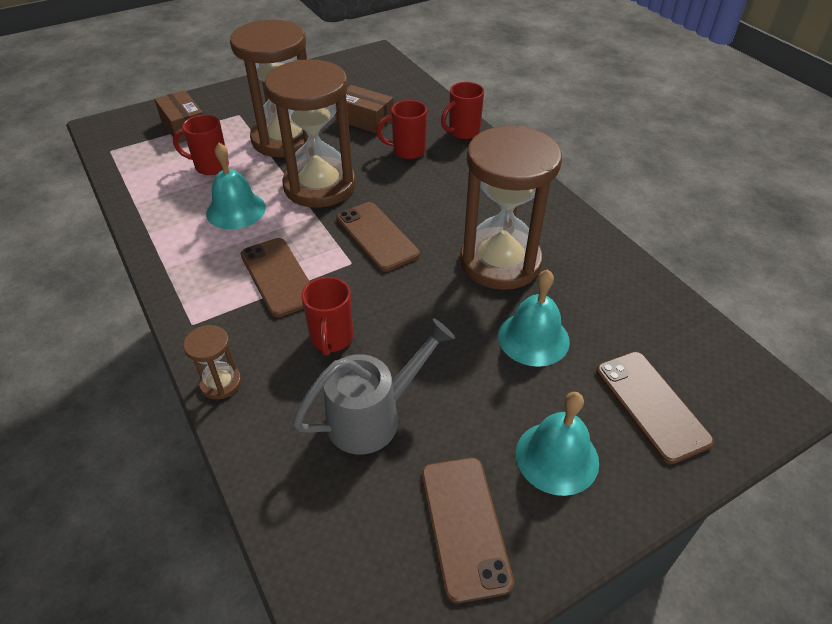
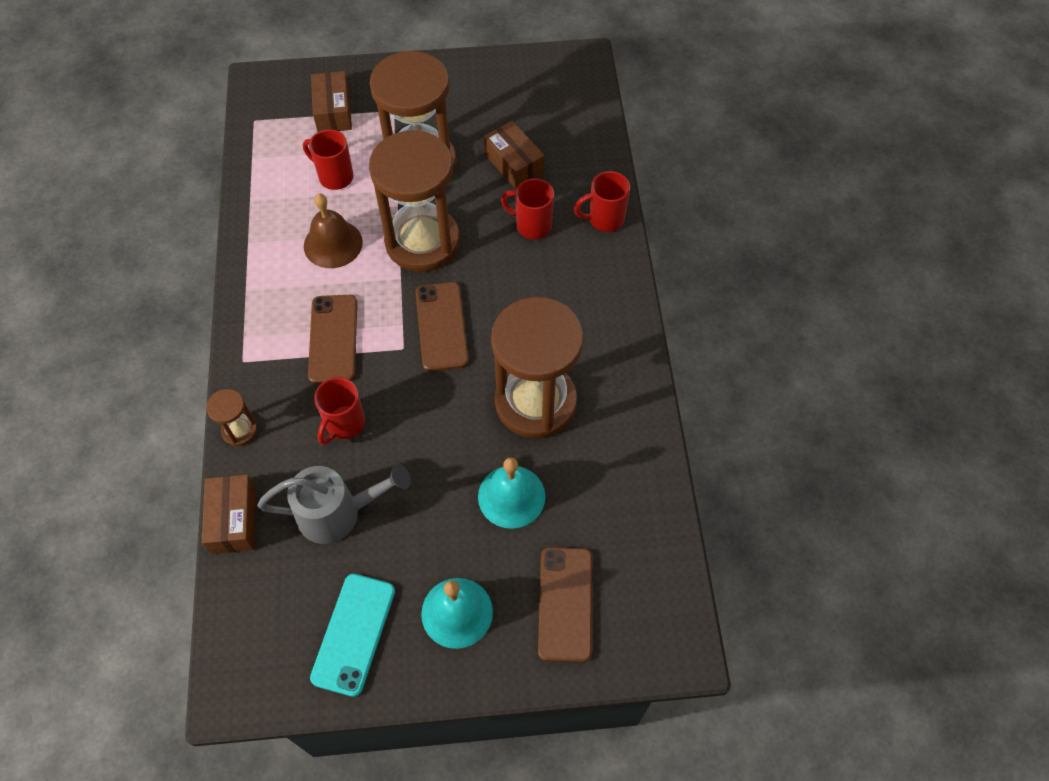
camera: 25 degrees right, 15 degrees up
(236, 210) = (333, 244): turquoise bell -> brown bell
(258, 469) = (233, 520): none -> brown box
(465, 526) = (354, 634): brown phone -> turquoise phone

